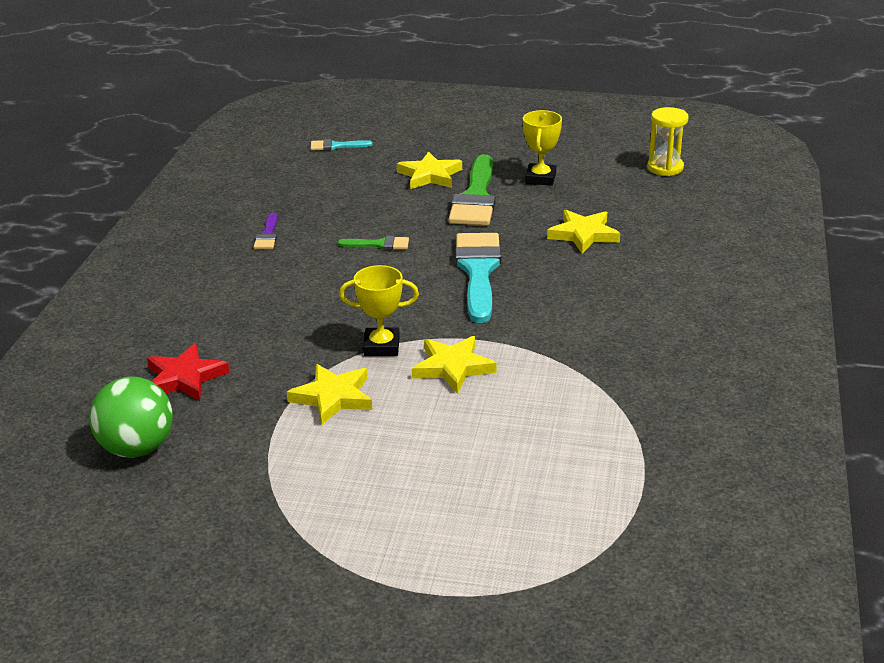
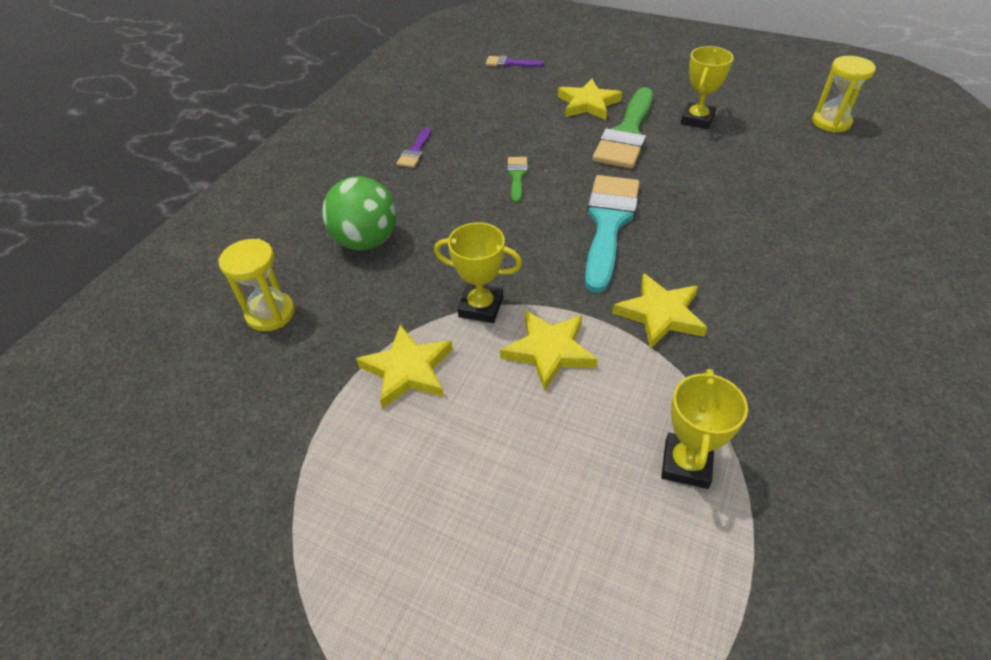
camera: 15 degrees right, 15 degrees up
(137, 448) = (183, 403): green ball -> green ball (366, 241)
(185, 377) = (270, 314): red star -> yellow hourglass
(336, 146) = (510, 63): turquoise brush -> purple brush
(379, 244) = (517, 176): green brush -> green brush turned 105 degrees counterclockwise
(583, 235) = (730, 193): yellow star -> yellow star (660, 314)
(584, 420) = (686, 464): none -> yellow trophy

